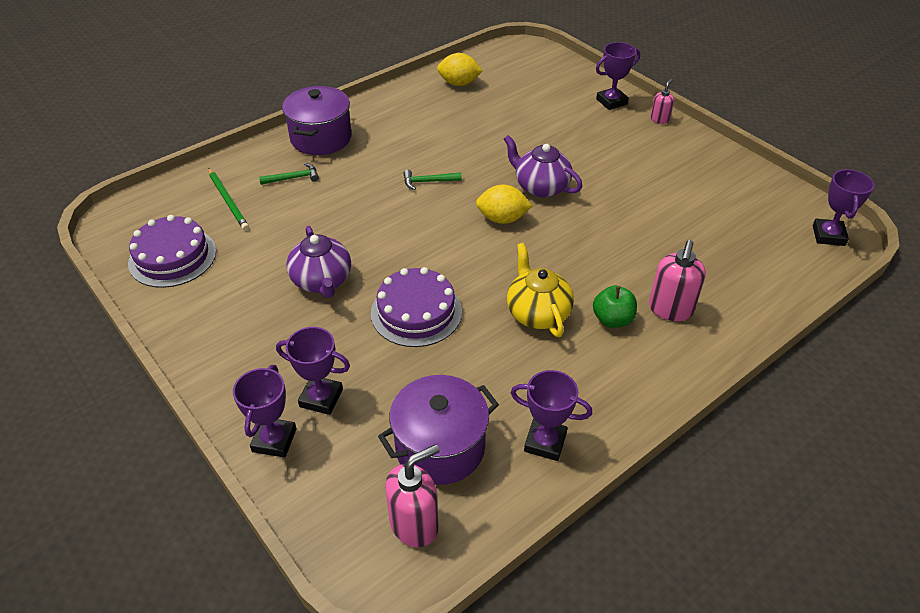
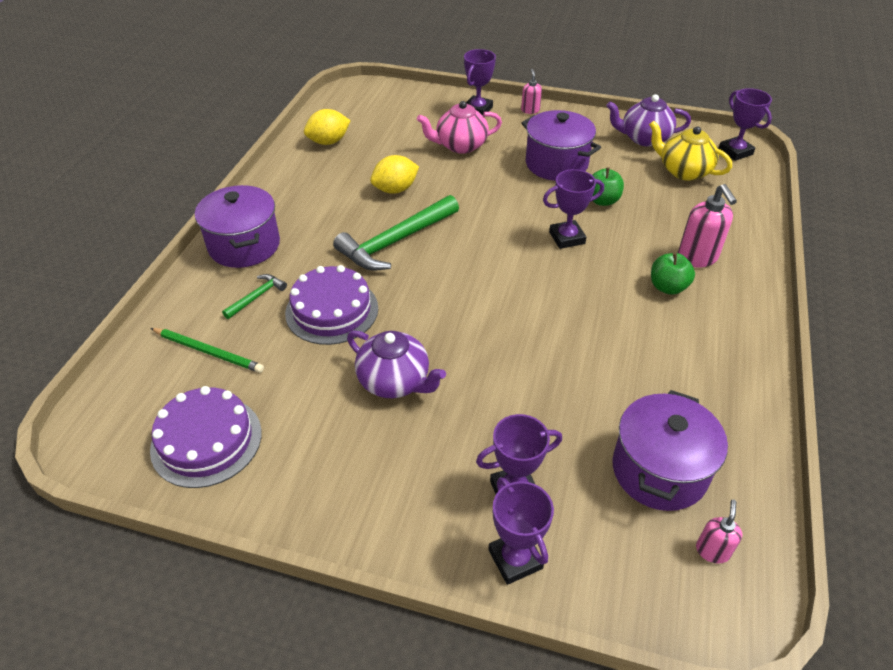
camera: 35 degrees left, 0 degrees up
(414, 524) = (712, 551): pink soap dispenser -> pink soap dispenser, size x0.56
(416, 312) = (511, 364): purple cake -> purple cake (332, 310)
(428, 182) = (396, 242): green hammer -> green hammer, size x2.12
(502, 219) = (495, 245): yellow lemon -> yellow lemon (395, 189)
(537, 313) = (608, 311): yellow teapot -> yellow teapot (683, 171)
(540, 187) = (497, 204): purple teapot -> purple teapot (644, 138)
(545, 442) = (728, 415): purple trophy -> purple trophy (567, 238)
(562, 127) = (460, 146): none -> pink teapot
(630, 175) = (556, 164): none -> purple pot
(637, 223) = (602, 200): none -> green apple

